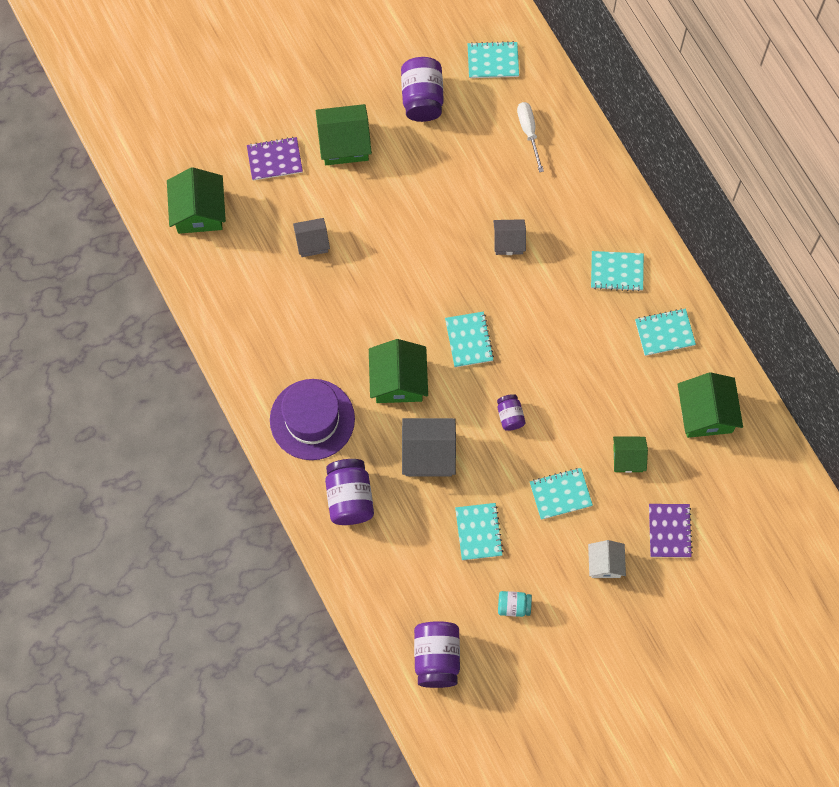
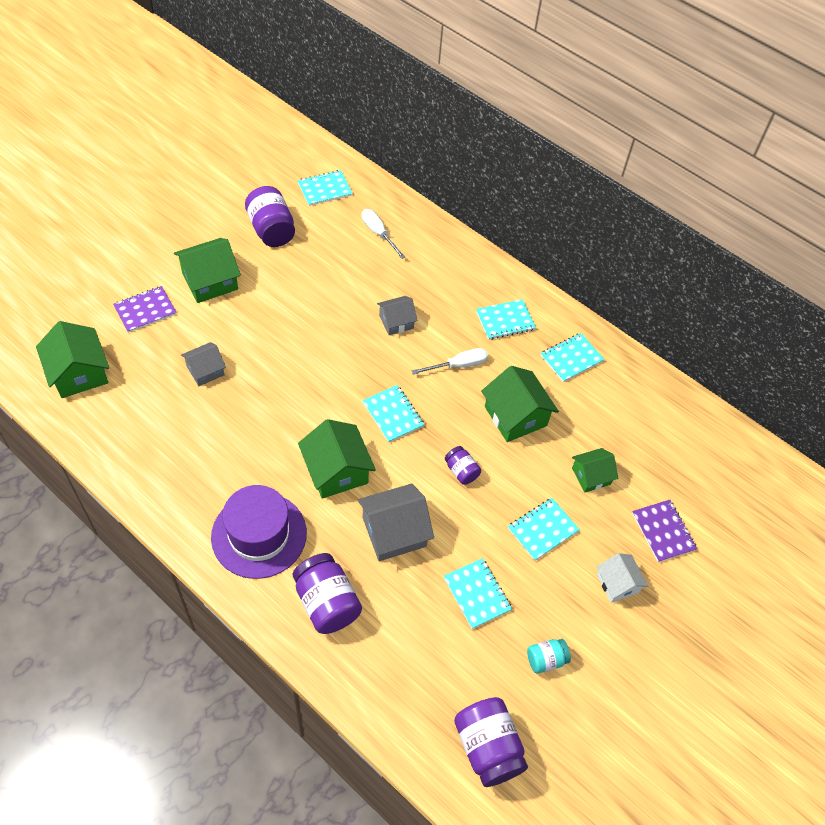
camera: 25 degrees left, 15 degrees down
(550, 307) = (458, 365): none -> white screwdriver
(706, 413) = (642, 415): green house -> green house (515, 416)

